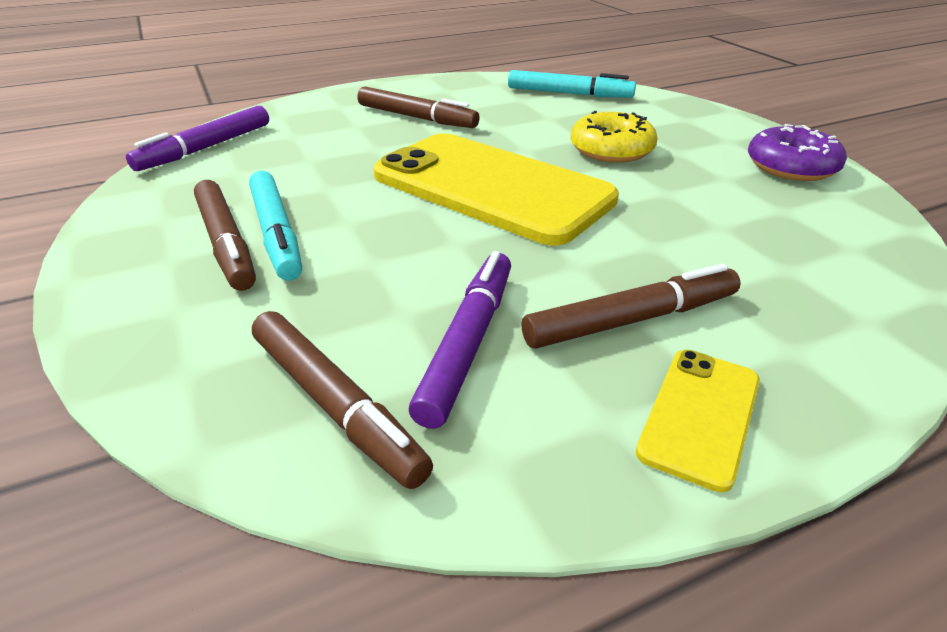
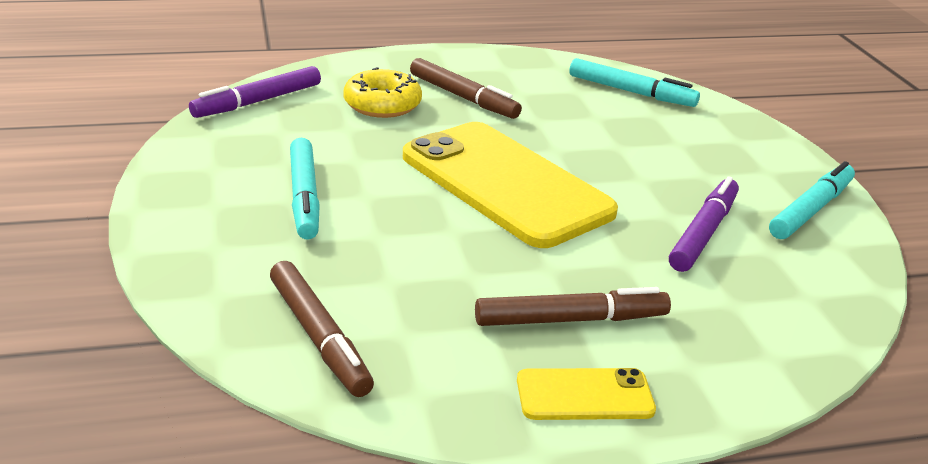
camera: 10 degrees right, 5 degrees down
(226, 243) = (261, 198): brown marker -> none
(468, 343) = (432, 313): purple marker -> purple marker (703, 233)
(611, 150) = (640, 163): yellow donut -> yellow donut (382, 105)
(700, 415) = (584, 395): yellow phone -> yellow phone turned 45 degrees clockwise
(791, 167) = (811, 210): purple donut -> turquoise marker

